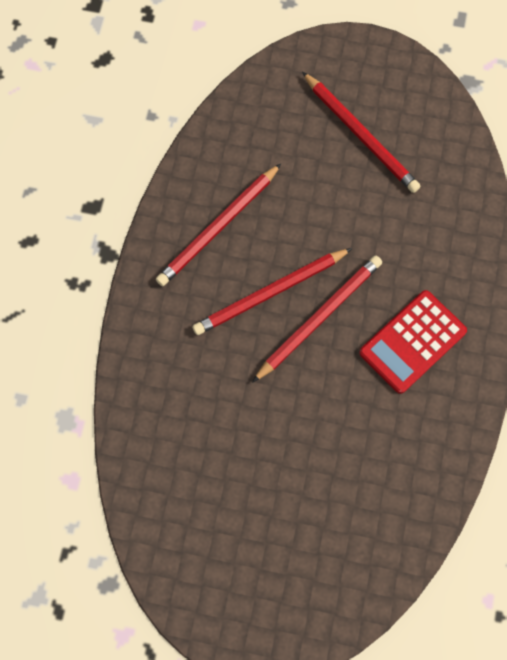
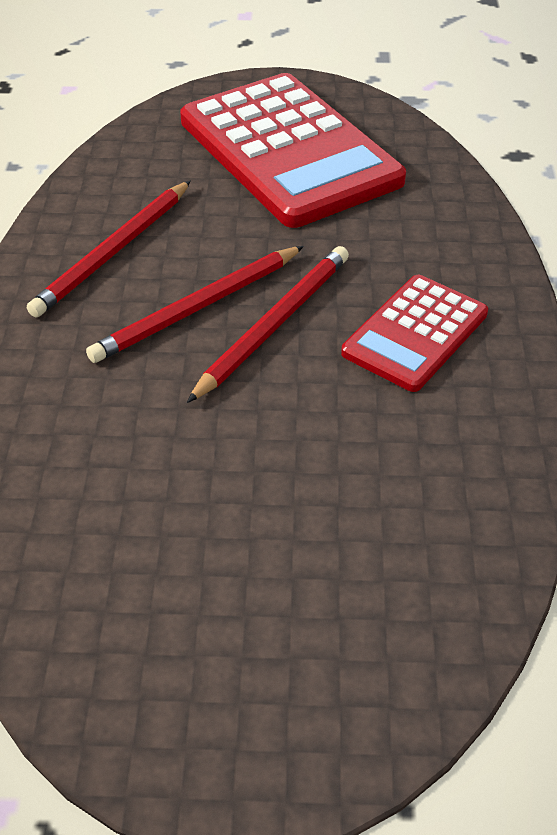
camera: 10 degrees left, 25 degrees down
(361, 135) = (289, 151): red pencil -> red calculator

